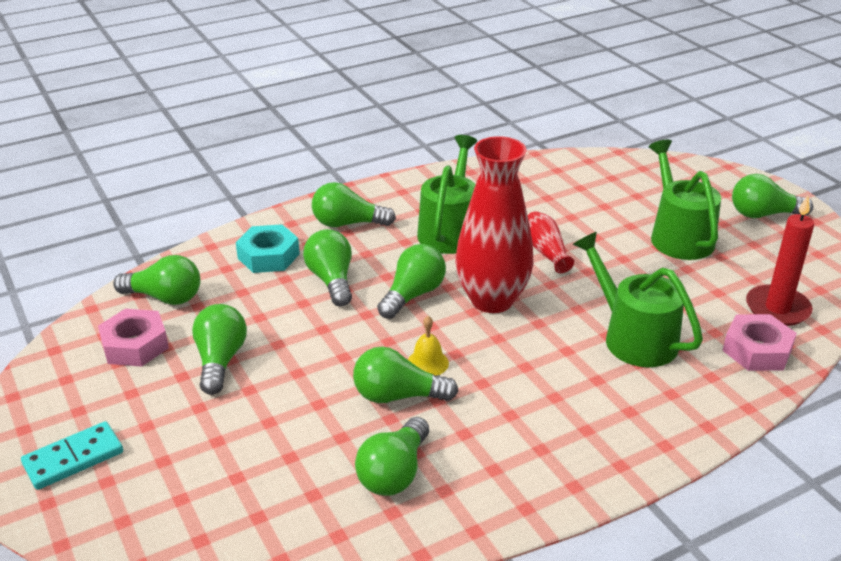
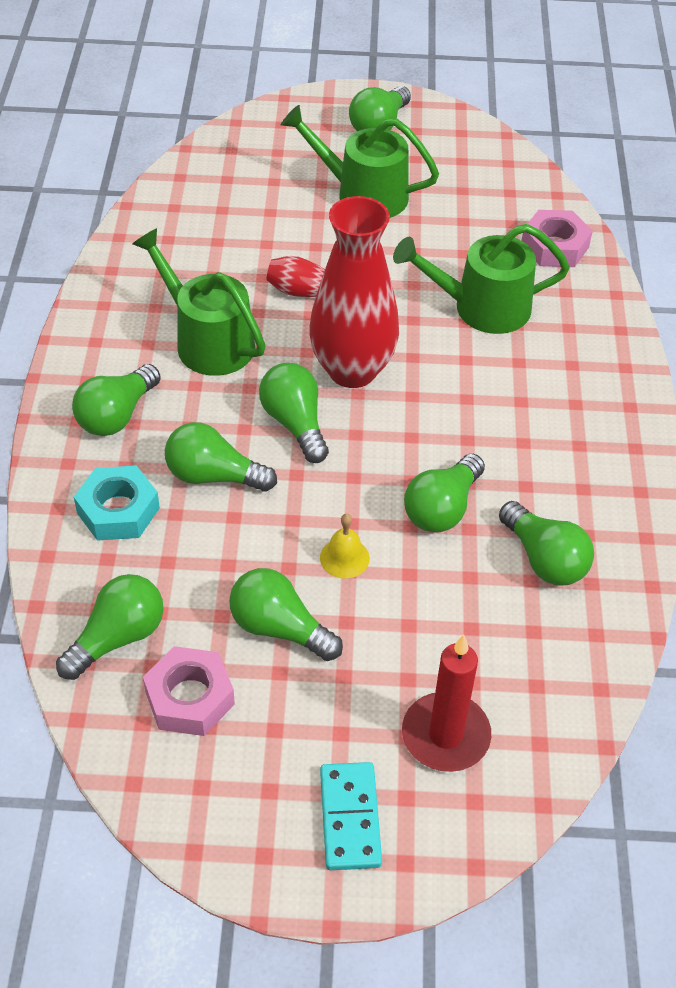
camera: 60 degrees left, 15 degrees up
(427, 363) = (410, 464): yellow bell -> yellow bell (344, 558)
(777, 308) = (512, 202): red candle -> red candle (445, 735)

